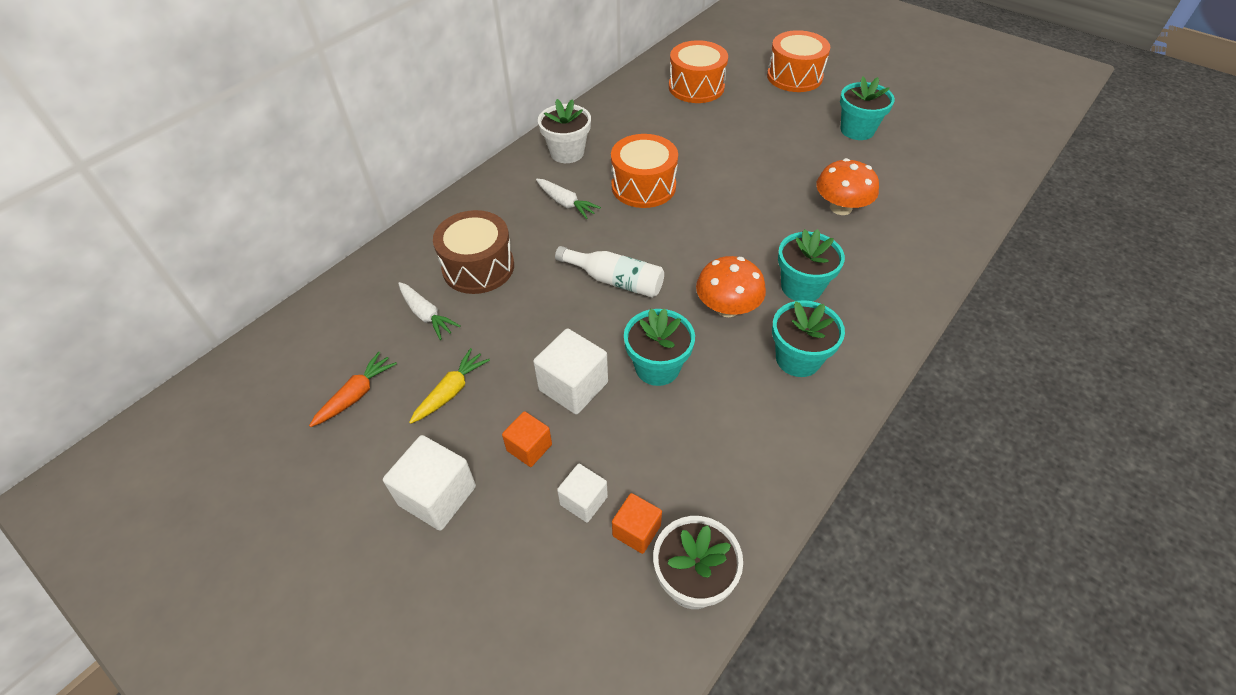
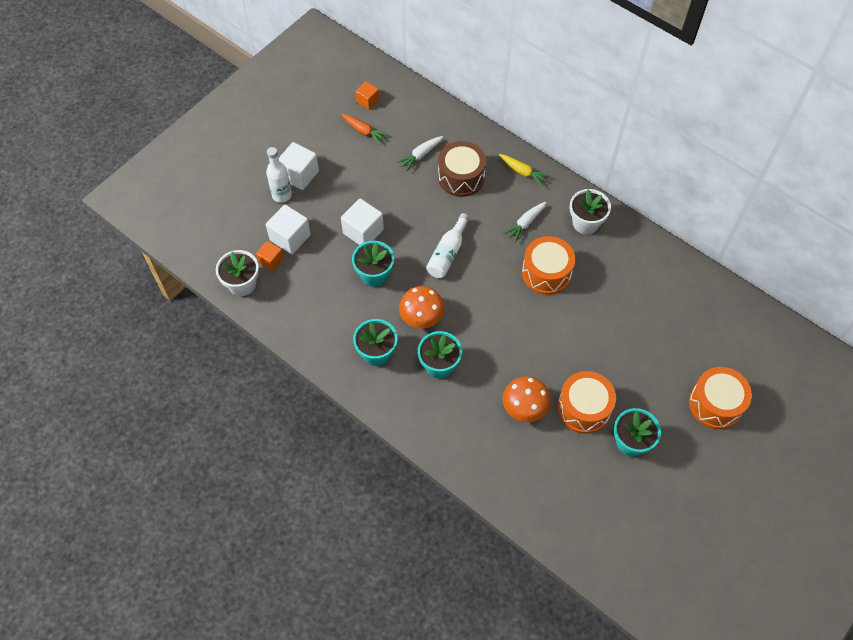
camera: 90 degrees right, 10 degrees up
(451, 391) = (363, 173): yellow carrot -> yellow carrot (523, 172)
(482, 524) = (282, 195): none -> white bottle
(529, 447) = (324, 212): orange cube -> orange cube (368, 101)
(583, 500) = (290, 237): white cube -> white cube, size x1.63
(696, 87) = (688, 319): orange drum -> orange drum (583, 408)

